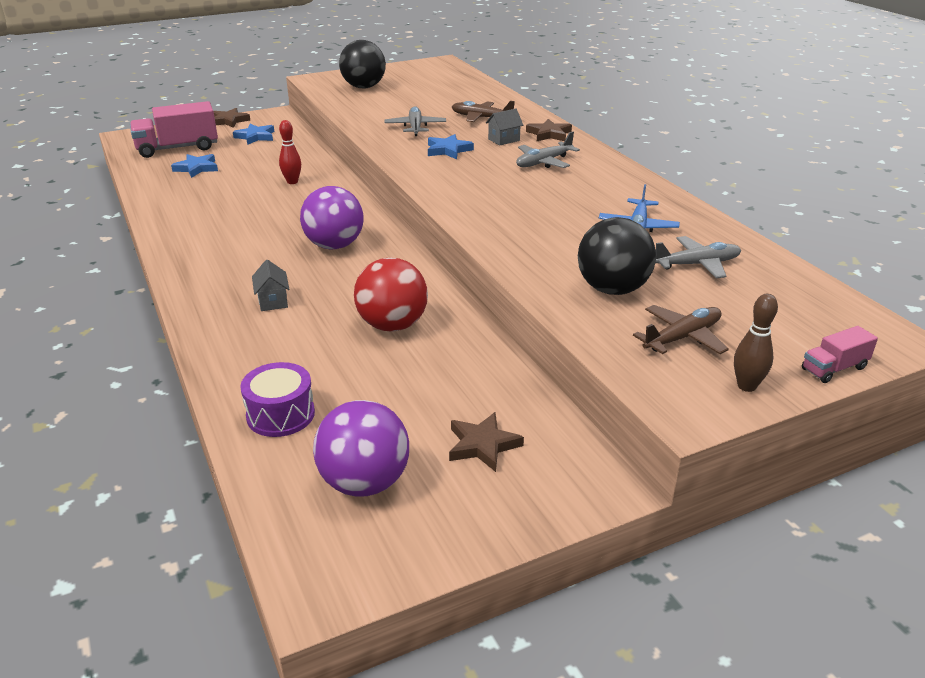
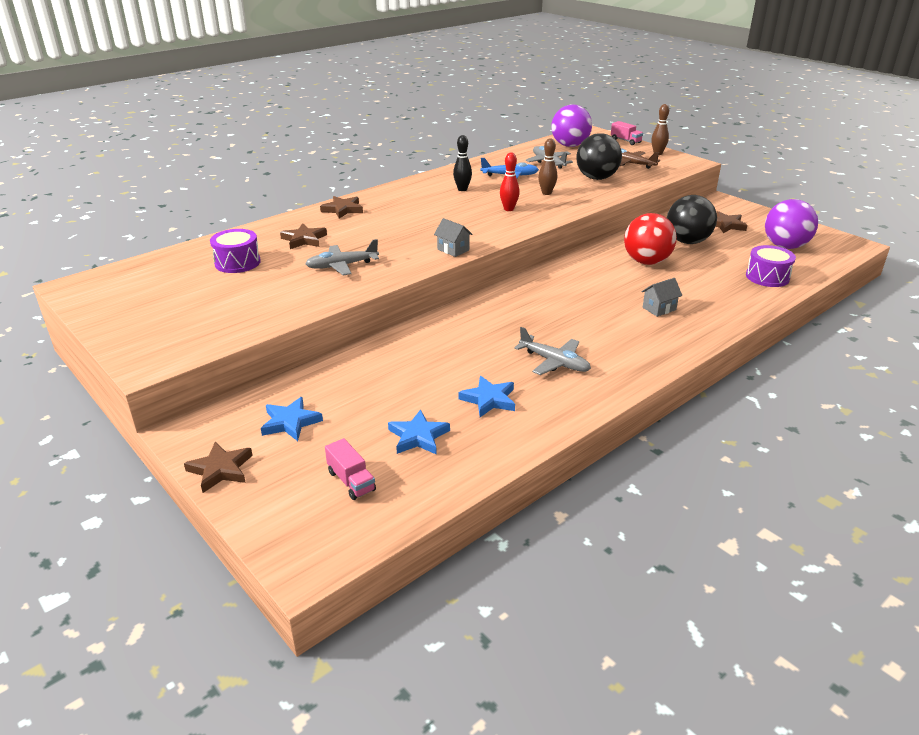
camera: 105 degrees left, 0 degrees up
(177, 148) = (351, 481): pink truck -> pink truck, size x0.50
(292, 182) = (431, 356): red bowling pin -> red bowling pin (508, 209)
(334, 245) = (555, 303): purple ball -> purple ball (570, 145)
(364, 87) = (193, 319): black ball -> black ball (687, 241)
(448, 98) = (237, 262): none -> purple drum
(448, 150) = (400, 243): blue star -> blue star (489, 399)
(481, 118) = (304, 239): brown plane -> brown star
(504, 140) = (364, 225): grey house -> grey house (453, 250)
(544, 162) = (411, 207): grey plane -> grey plane (554, 362)
(560, 240) = (546, 193): none -> brown bowling pin
(591, 192) = (462, 189): none -> black bowling pin

